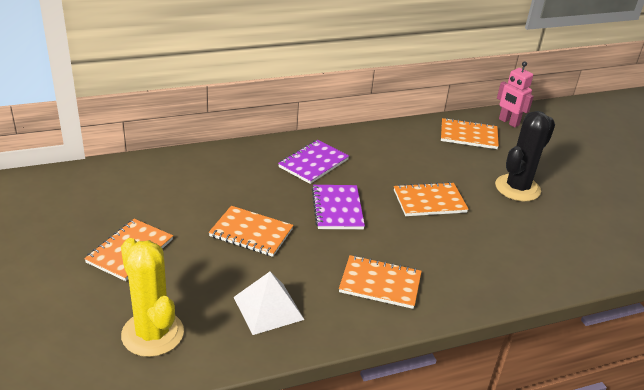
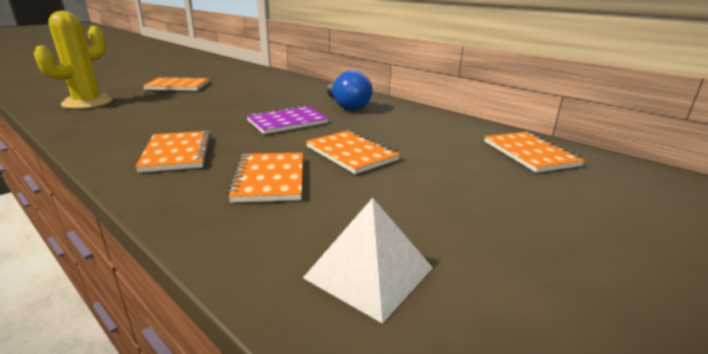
camera: 65 degrees right, 10 degrees down
(251, 233) = (223, 105): orange notebook -> orange notebook (270, 179)
(268, 308) = (124, 123): white pyramid -> white pyramid (368, 272)
(313, 163) = (347, 106): purple notebook -> blue light bulb
(508, 122) = (623, 172): pink robot -> none
(517, 188) = (465, 199): black cactus -> none

